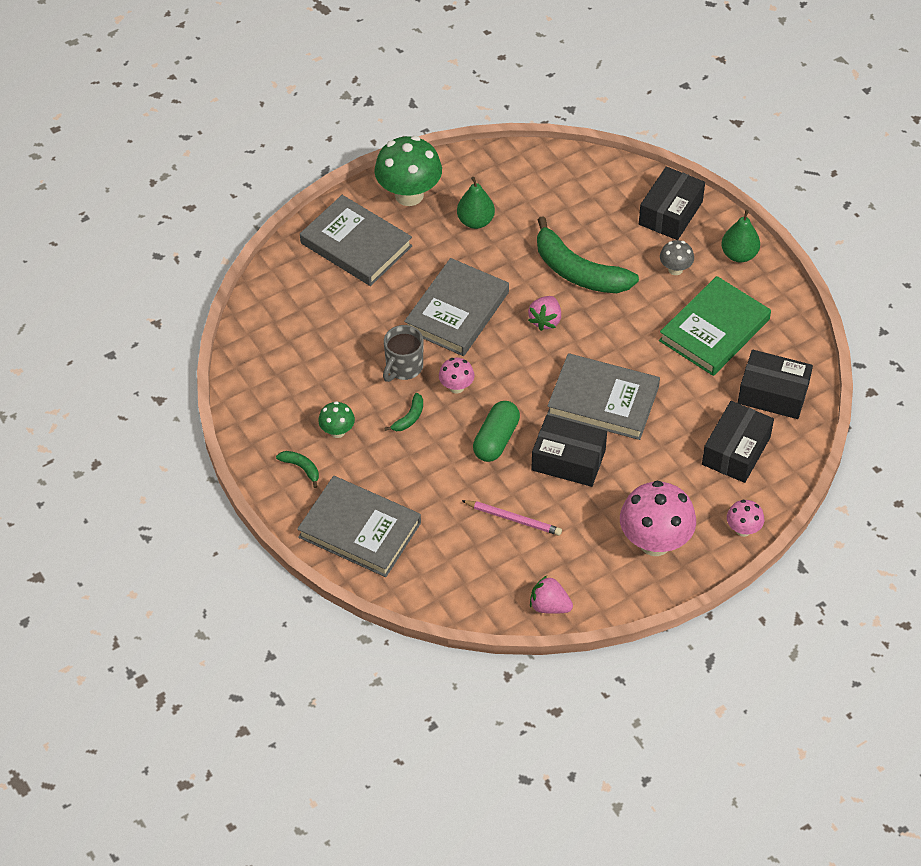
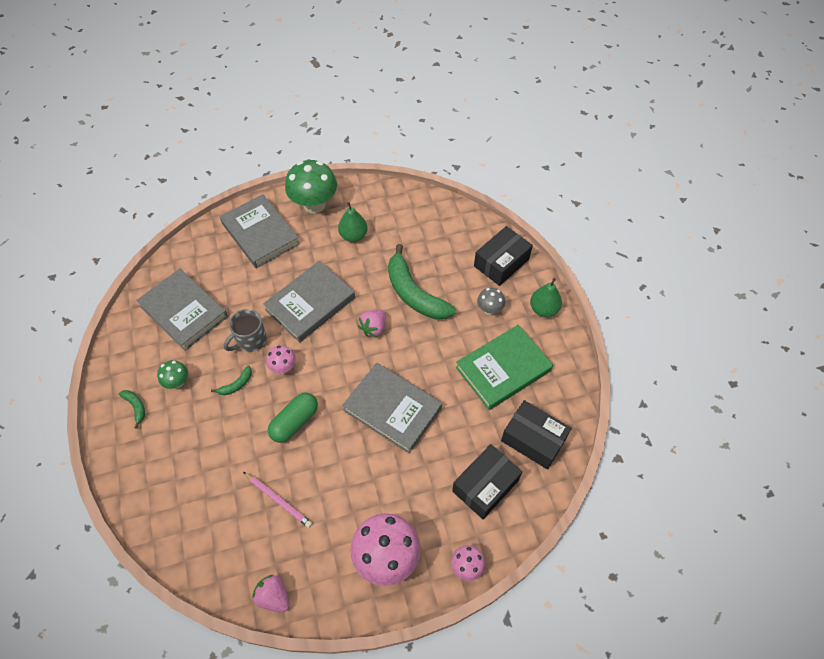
camera: 15 degrees right, 5 degrees up
(360, 530) = (154, 476): grey book -> grey book (184, 311)
(568, 460) = (344, 456): black box -> none

